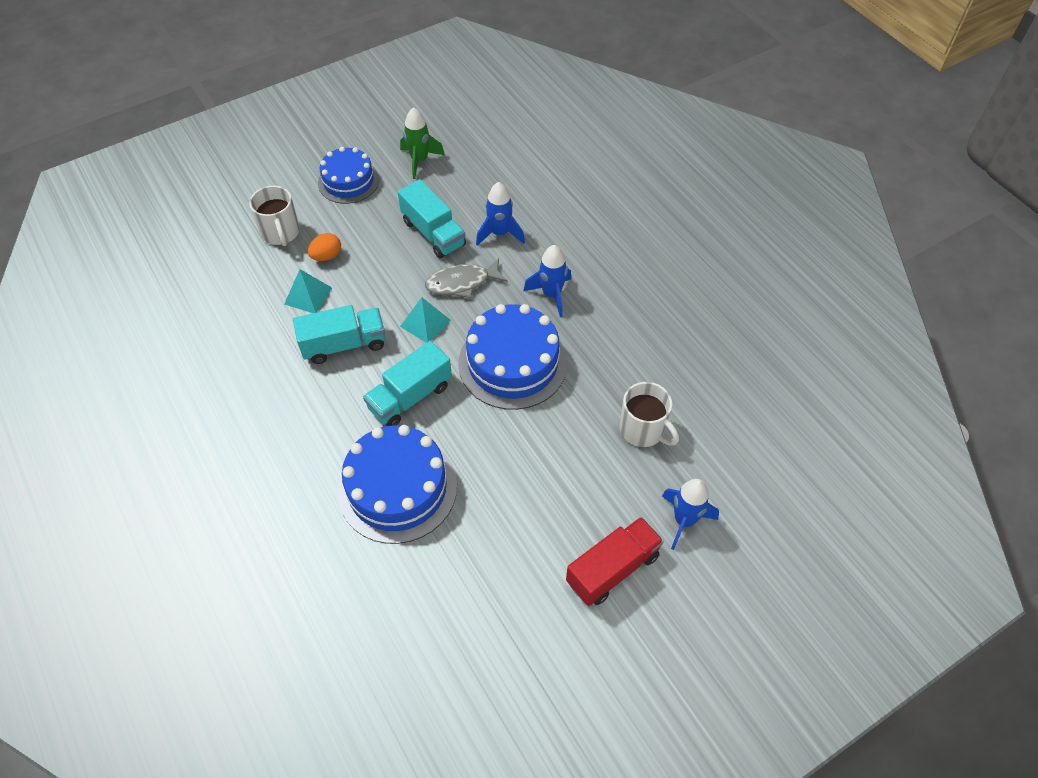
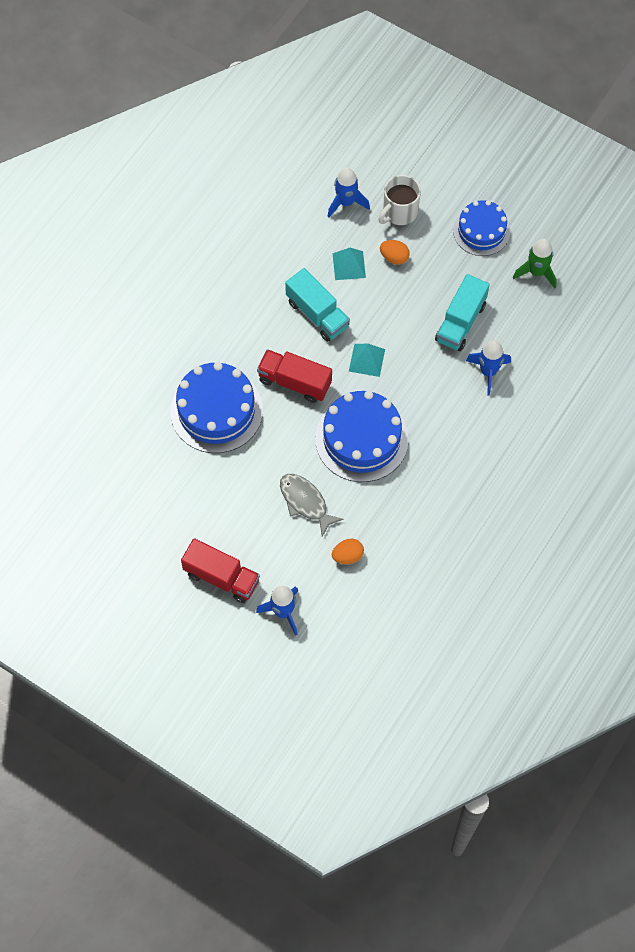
camera: 65 degrees right, 10 degrees up
(410, 397) = (294, 382): turquoise truck -> red truck
(462, 283) = (420, 367): grey fish -> grey fish (305, 502)
(551, 294) = (444, 439): blue rocket -> blue rocket (346, 202)
(643, 430) = (347, 556): white mug -> orange egg

